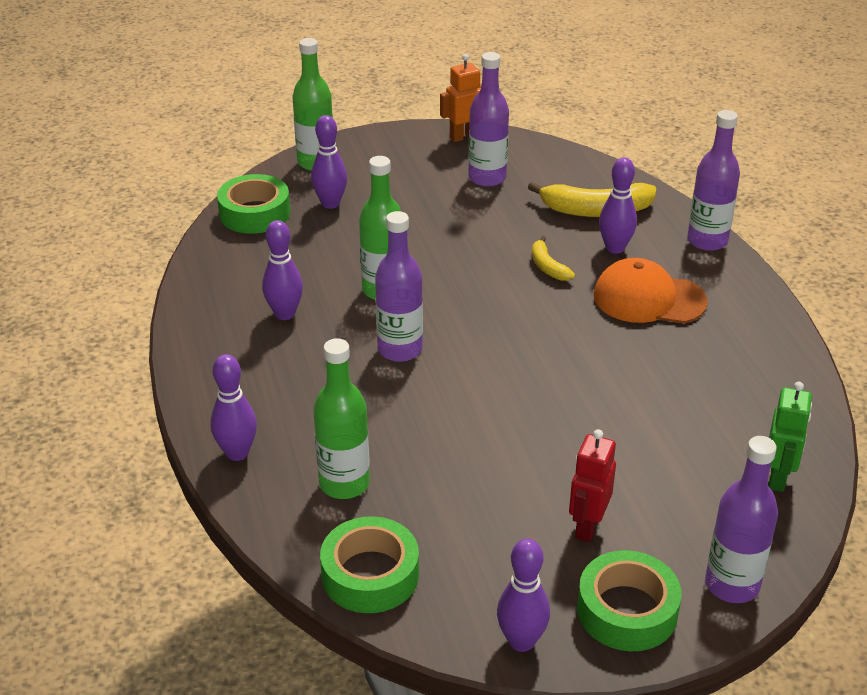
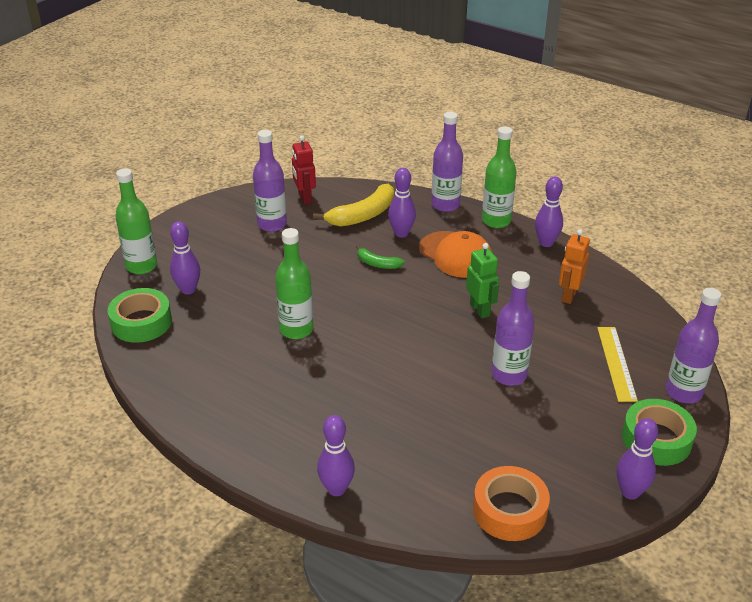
camera: 40 degrees left, 0 degrees up
(285, 314) = (251, 380): purple bowling pin -> purple bowling pin (546, 243)
(344, 484) = (426, 466): green bottle -> green bottle (496, 221)
(370, 575) = (509, 510): green tape -> orange tape
(400, 349) = (354, 362): purple bottle -> purple bottle (509, 375)
(464, 136) = (223, 204): orange robot -> orange robot (568, 296)
(547, 266) = (377, 263): yellow banana -> green banana
(587, 526) = (583, 405): red robot -> red robot (304, 198)
(649, 299) = (456, 255): orange cap -> orange cap turned 105 degrees counterclockwise
(689, 507) = (616, 363): none -> yellow ruler
(778, 478) = (635, 321): green robot -> green robot (480, 310)

